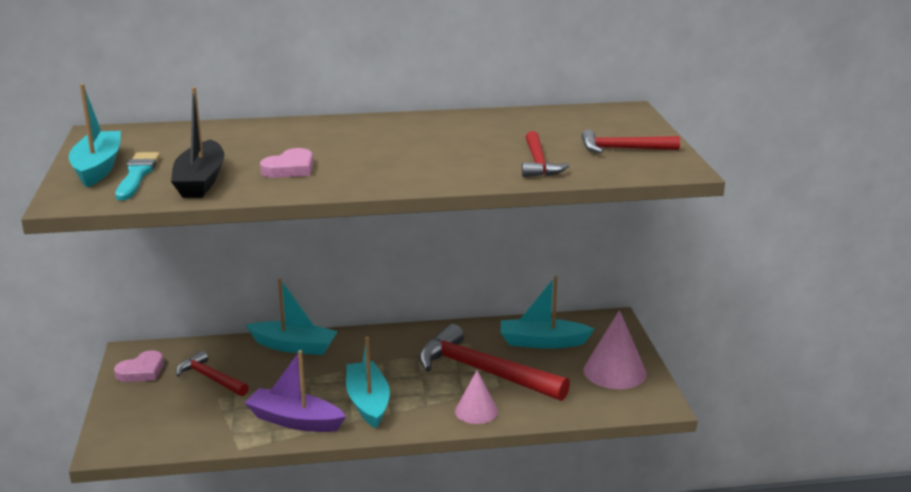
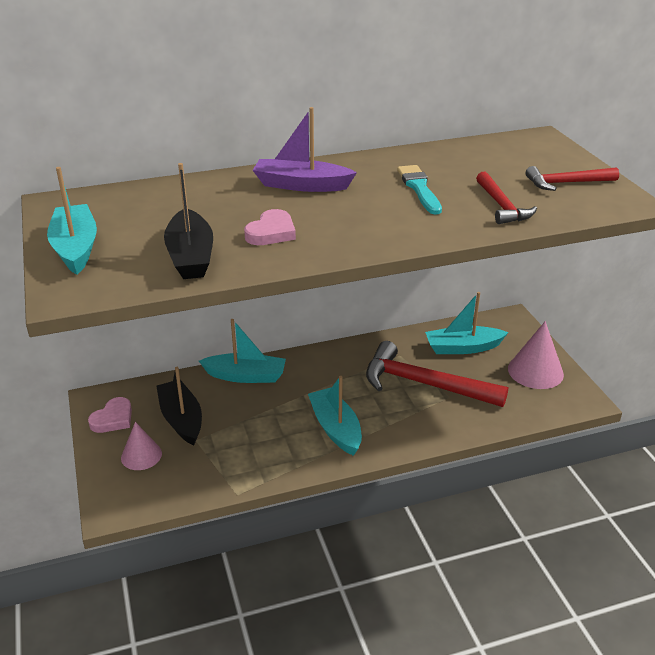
camera: 10 degrees left, 10 degrees up
(137, 175) = (121, 254): turquoise brush -> turquoise brush (419, 188)
(210, 378) = (181, 419): red hammer -> black boat
(295, 421) = (277, 456): purple boat -> purple boat (301, 185)
(476, 411) = (434, 426): pink cone -> pink cone (141, 455)

